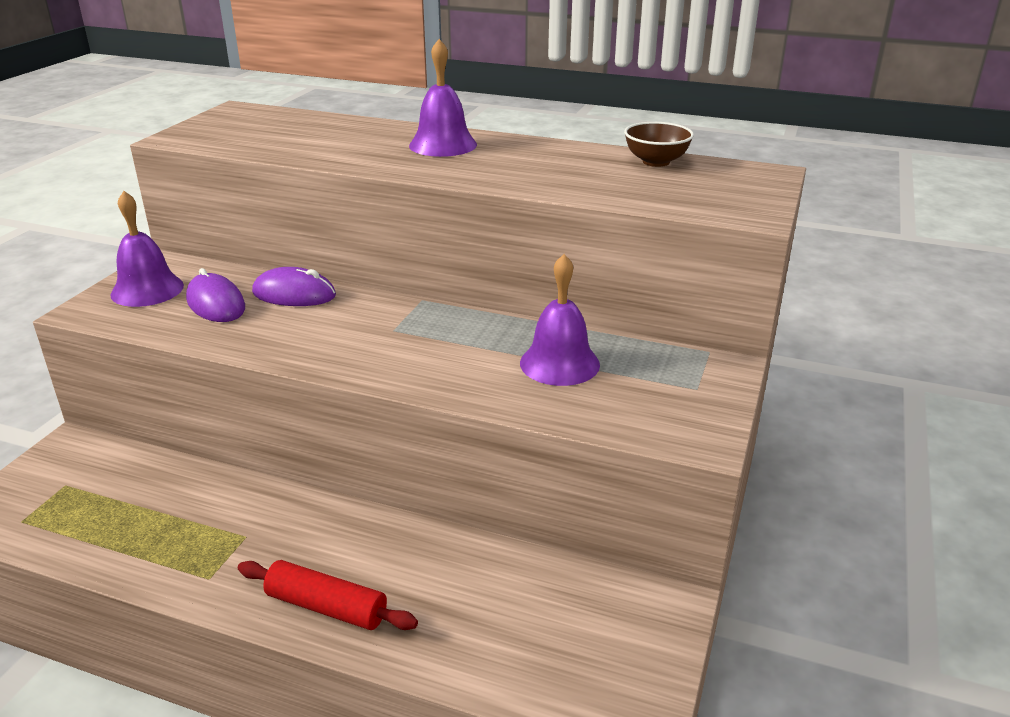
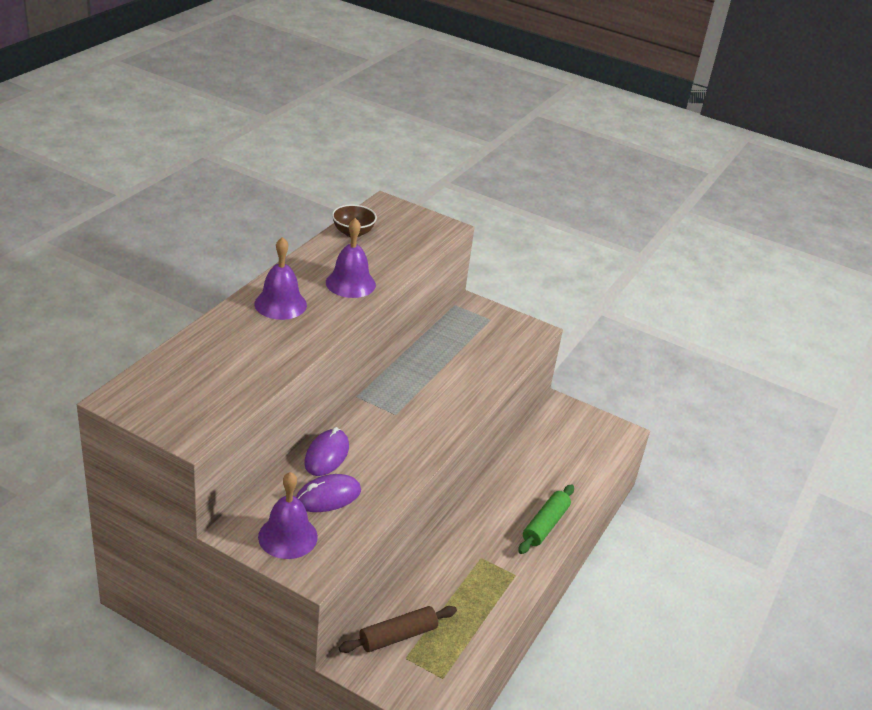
camera: 85 degrees left, 5 degrees up
(102, 474) = (398, 636): none -> brown rolling pin
(327, 607) = (545, 525): red rolling pin -> green rolling pin
(559, 363) = (455, 357): purple bell -> purple bell (350, 283)

